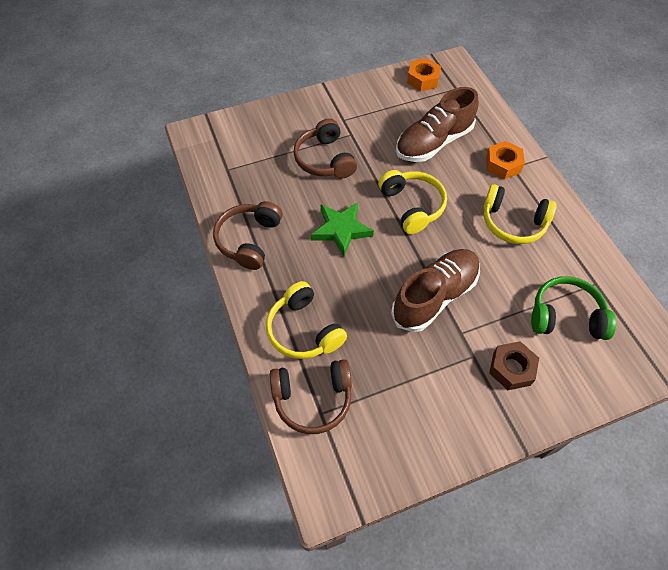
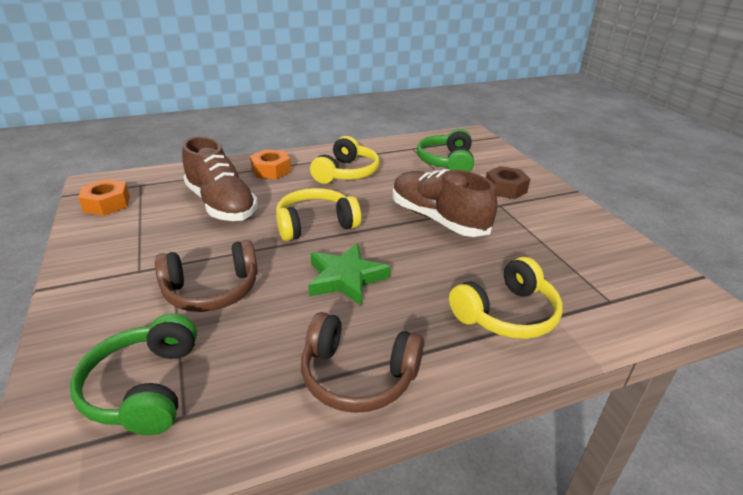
camera: 90 degrees left, 25 degrees down
(246, 150) = (144, 387): none -> green headphones
(313, 399) = (597, 307): brown headphones -> none

